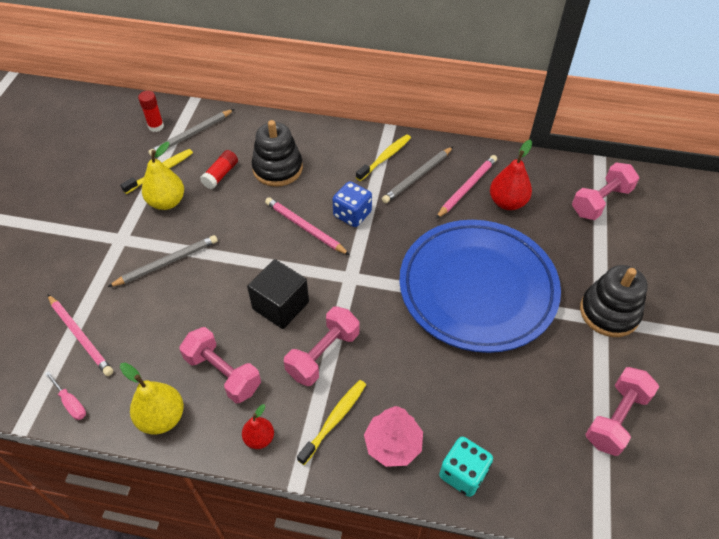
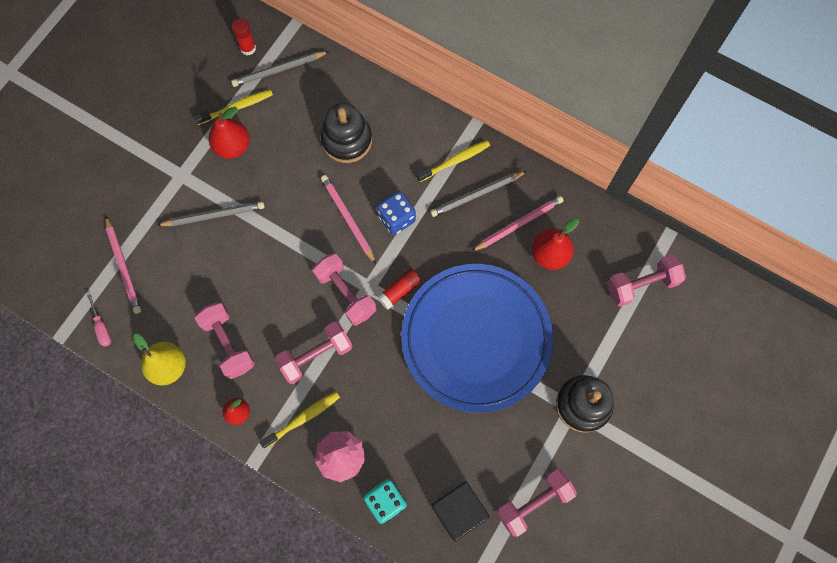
camera: 20 degrees right, 20 degrees up
(167, 202) = (232, 146): yellow pear -> red pear
(220, 175) = (291, 130): red glue stick -> red glue stick (399, 291)
(280, 305) = (297, 294): black cube -> black cube (458, 511)
(330, 289) = (345, 293): none -> pink dumbbell

